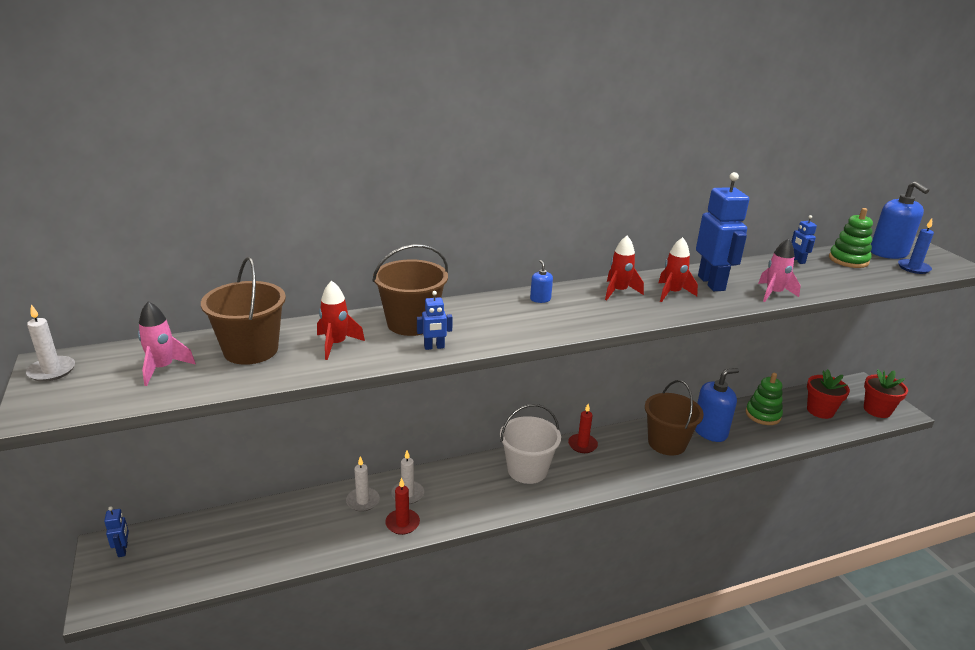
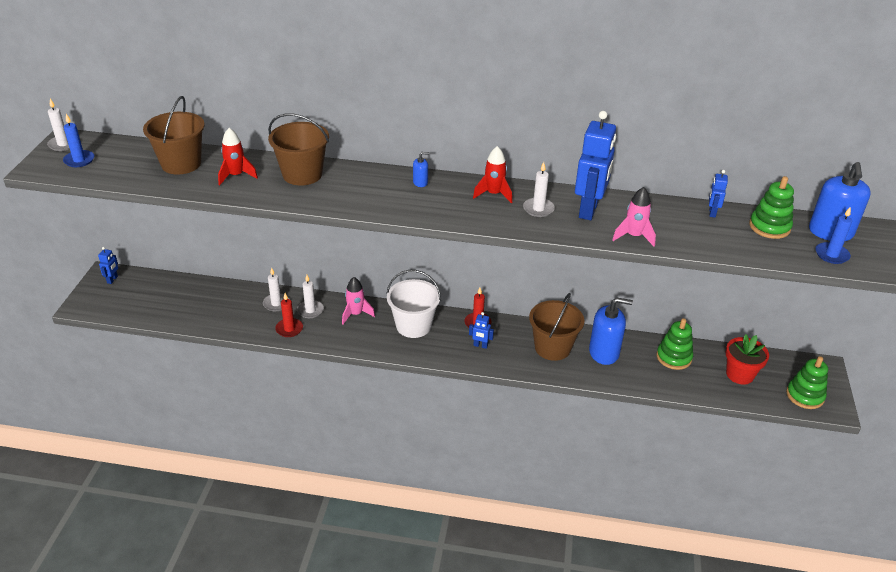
camera: 30 degrees right, 10 degrees up
(97, 383) = (79, 160): none -> blue candle
(163, 368) = (121, 161): pink rocket -> pink rocket (356, 314)
(434, 347) = (297, 198): blue robot -> blue robot (480, 345)
(540, 299) = (420, 182): blue soap dispenser -> blue soap dispenser turned 60 degrees clockwise
(672, 293) = (538, 209): red rocket -> white candle
(877, 410) = (805, 396): red flower pot -> green stacking toy

